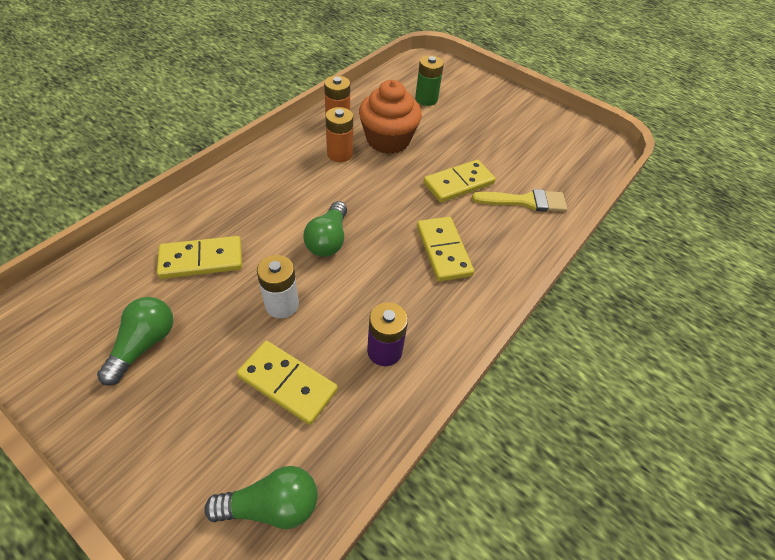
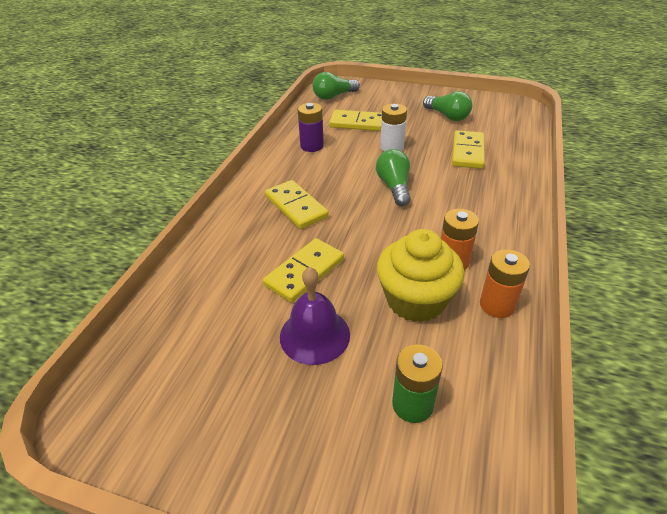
camera: 165 degrees right, 10 degrees down
(144, 345) = (447, 116): green light bulb -> green light bulb turned 45 degrees counterclockwise
(201, 260) = (467, 152): yellow domino -> yellow domino turned 45 degrees counterclockwise
(388, 140) = (415, 300): orange cupcake -> yellow cupcake
(466, 143) = (314, 335): none -> purple bell
(525, 201) = (223, 276): yellow brush -> none

